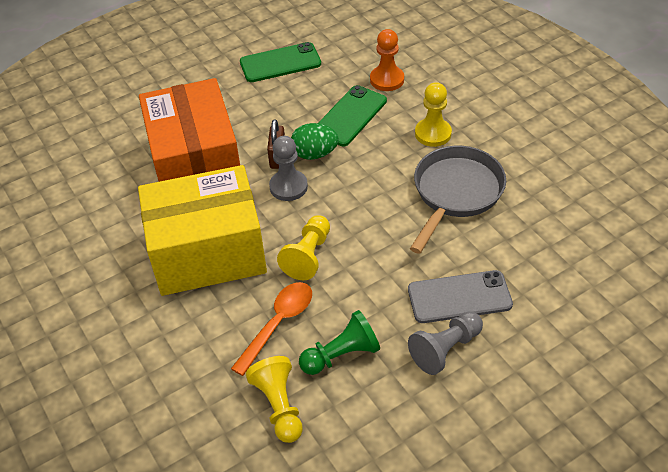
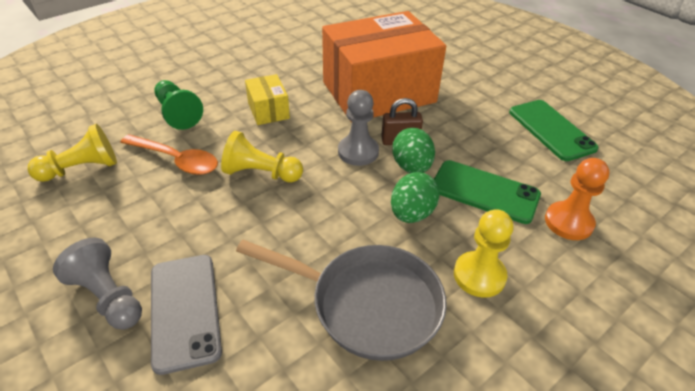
camera: 80 degrees right, 5 degrees down
(208, 252) = (268, 110): yellow box -> yellow box, size x0.42
(341, 355) = (127, 207): green pawn -> green pawn (178, 114)
(370, 160) = (411, 214): none -> green egg

